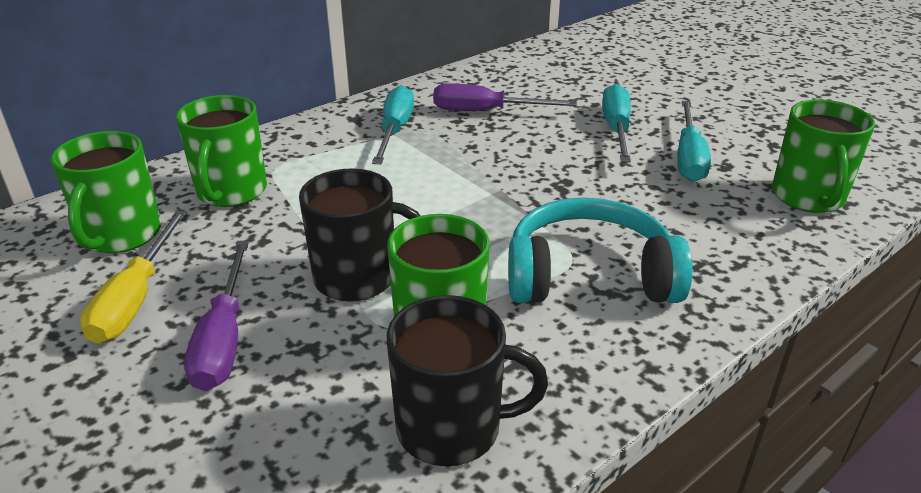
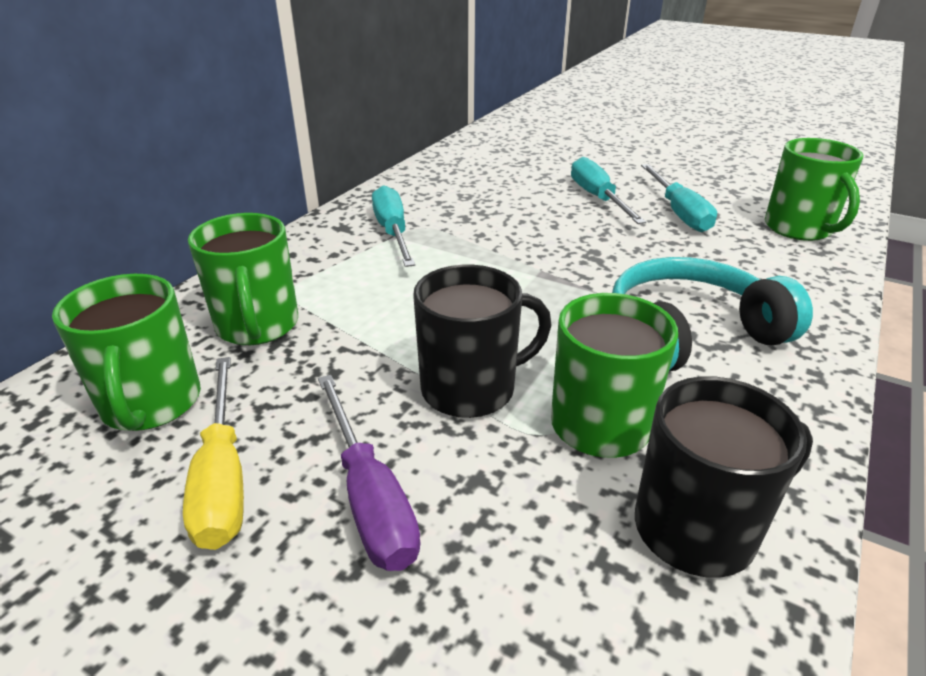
camera: 20 degrees left, 0 degrees up
(486, 111) = (468, 201): purple screwdriver -> none

